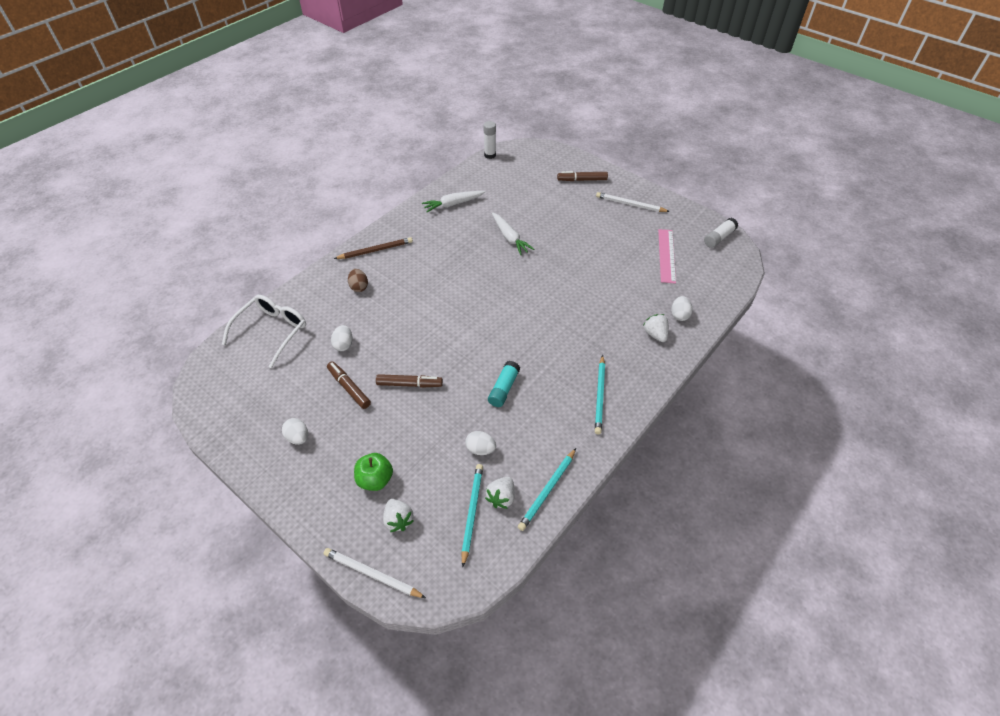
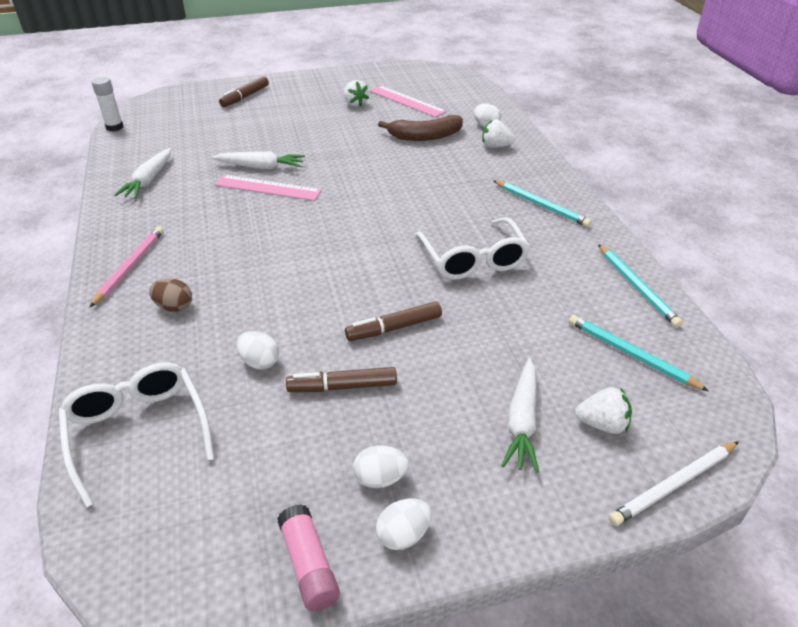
camera: 55 degrees left, 10 degrees down
(235, 438) = (309, 564): none -> pink glue stick
(375, 250) = (130, 267): brown pencil -> pink pencil
(375, 479) = (522, 421): green apple -> white carrot
(409, 384) = (394, 328): brown marker -> brown marker turned 150 degrees counterclockwise
(480, 449) = (545, 311): white egg -> white egg (403, 535)
(491, 254) = (268, 188): none -> pink ruler
(501, 497) = (624, 323): white strawberry -> white strawberry (355, 104)
(504, 388) = (473, 259): turquoise glue stick -> white glasses
(627, 290) = (425, 136): none -> brown banana
(630, 204) = (317, 89): white pencil -> none
(719, 237) = (418, 72): white glue stick -> none

